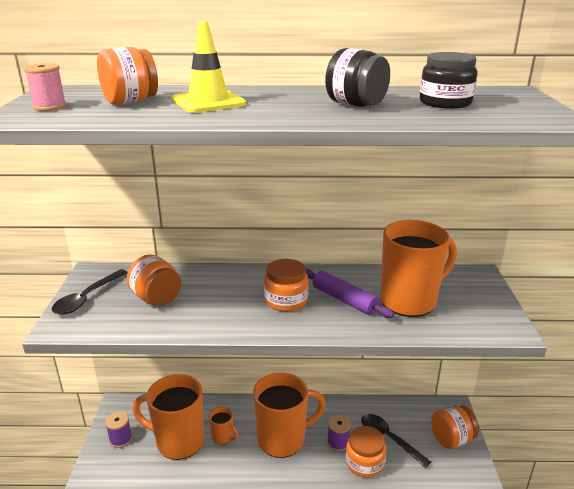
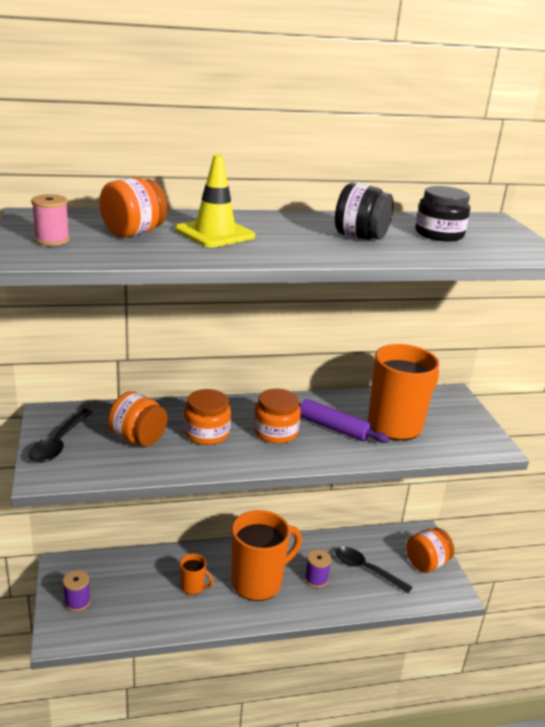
camera: 15 degrees left, 0 degrees up
(178, 441) = (145, 597): orange mug -> none
(364, 463) = (347, 595): orange jar -> orange jar (206, 433)

